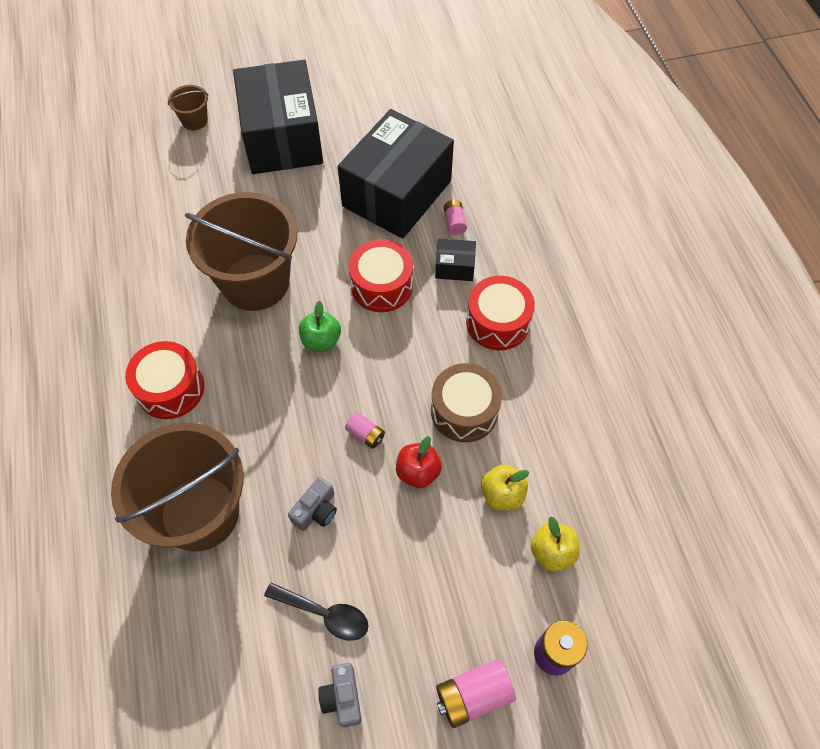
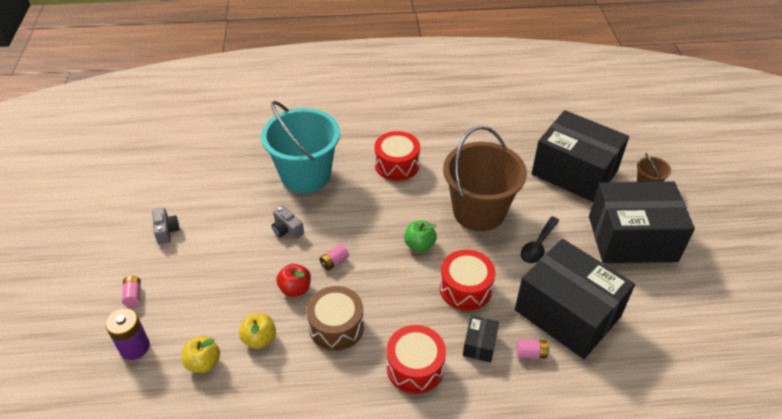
camera: 100 degrees right, 15 degrees down
(176, 187) = (574, 172): none -> black box
(200, 512) = (305, 175): brown bucket -> turquoise bucket
(325, 614) = (218, 227): black spoon -> black spoon (538, 246)
(342, 697) = (166, 231): grey camera -> grey camera turned 75 degrees clockwise
(473, 695) = (133, 295): pink battery -> pink battery, size x0.59

